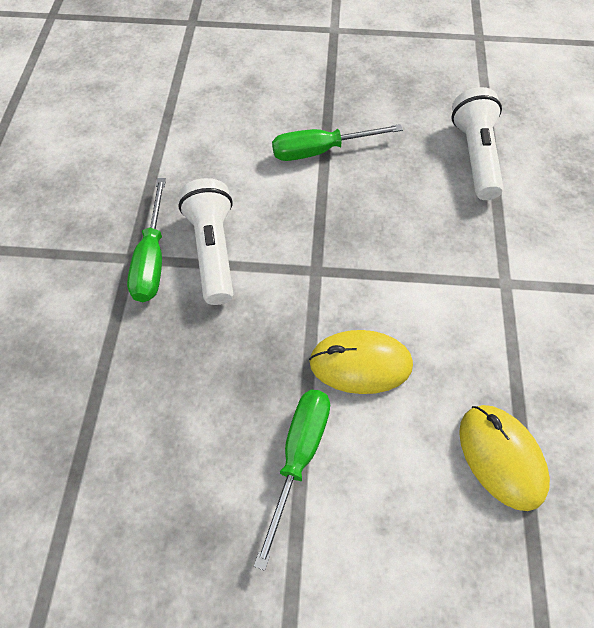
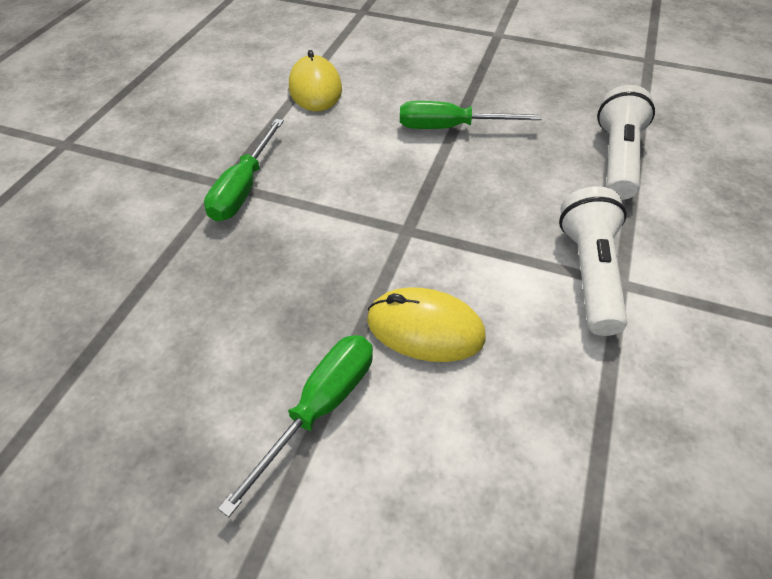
camera: 15 degrees right, 10 degrees down
(213, 251) = (307, 192): white flashlight -> white flashlight (589, 273)
(501, 457) = (566, 469): yellow mouse -> yellow mouse (315, 88)

